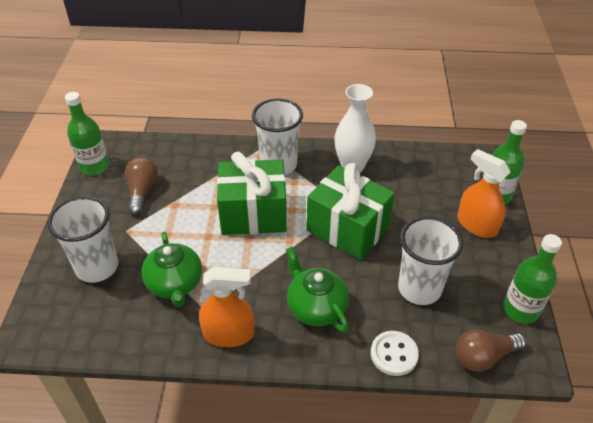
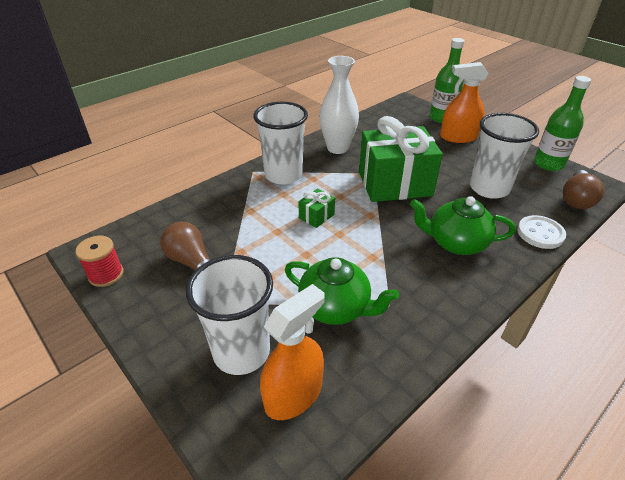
camera: 45 degrees left, 5 degrees down
(94, 167) = (106, 274): green bottle -> red spool
(229, 334) = (433, 307): orange spray bottle -> orange spray bottle (293, 394)
(253, 214) = (316, 216): green gift -> green gift, size x0.41

